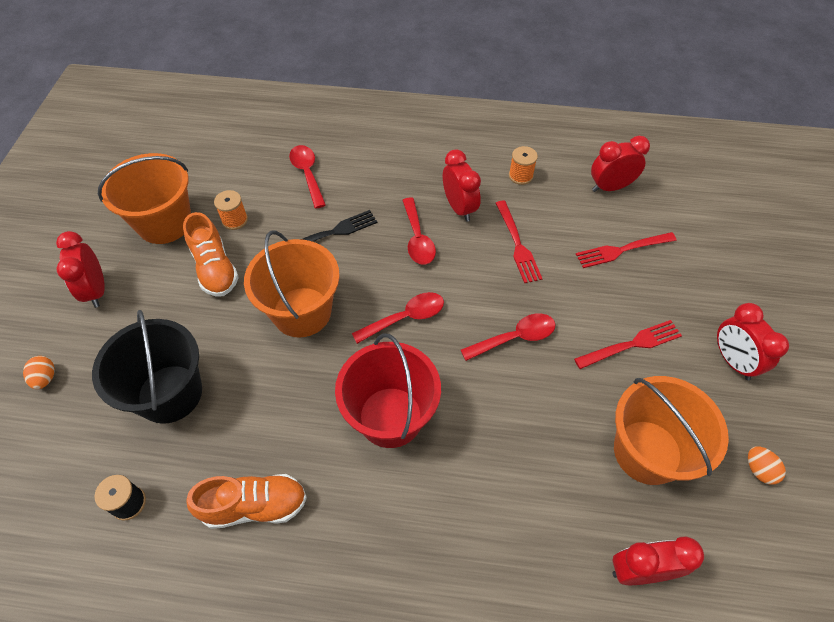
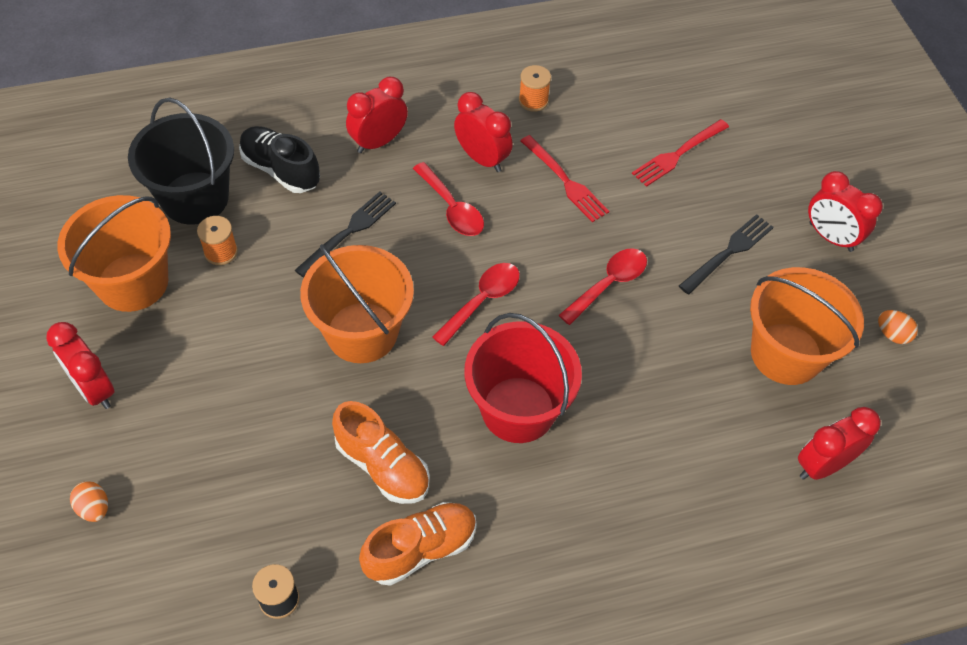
camera: 25 degrees left, 0 degrees up
(170, 393) = (258, 472): black bucket -> black bucket (195, 198)
(215, 269) = (230, 317): orange shoe -> orange shoe (382, 466)
(307, 174) = (281, 170): red spoon -> black shoe
(610, 187) = (636, 86): red clock -> red clock (378, 142)
(632, 344) = (729, 252): red fork -> black fork

